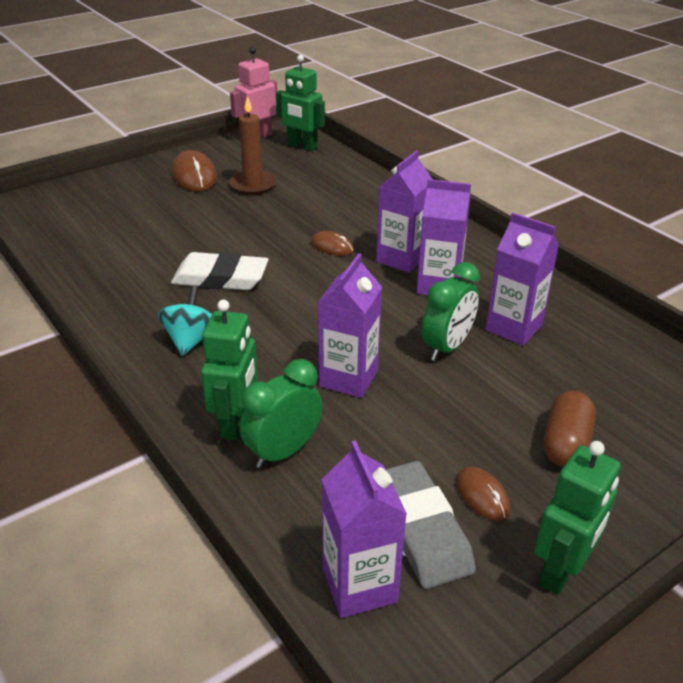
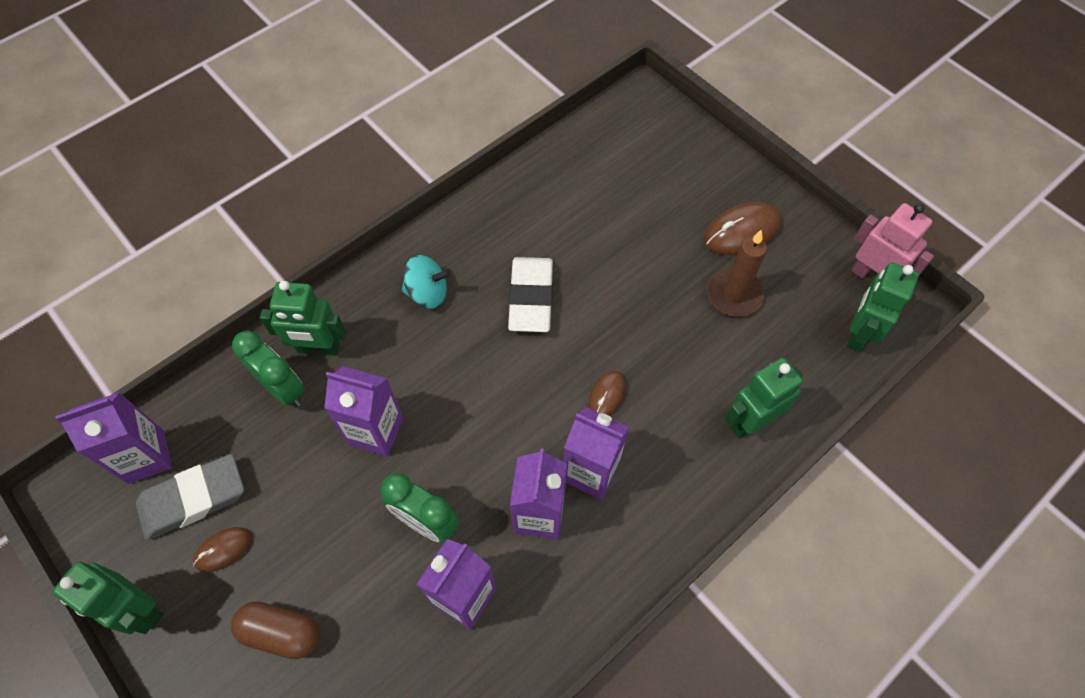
camera: 85 degrees right, 25 degrees up
(365, 191) = (750, 422): none -> green robot

